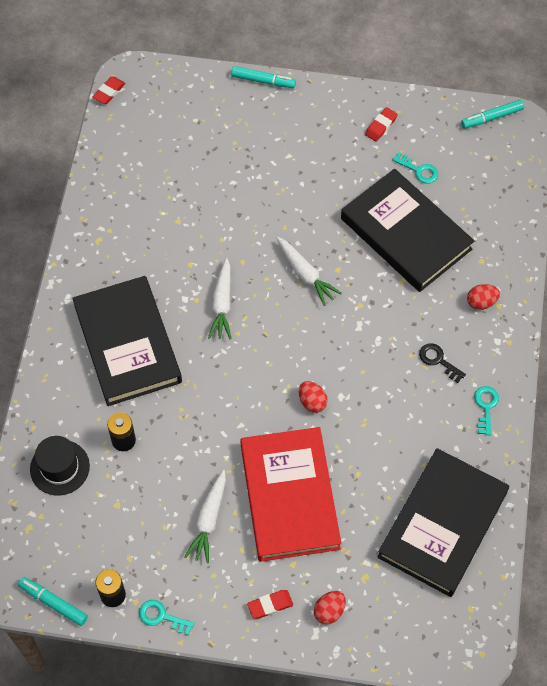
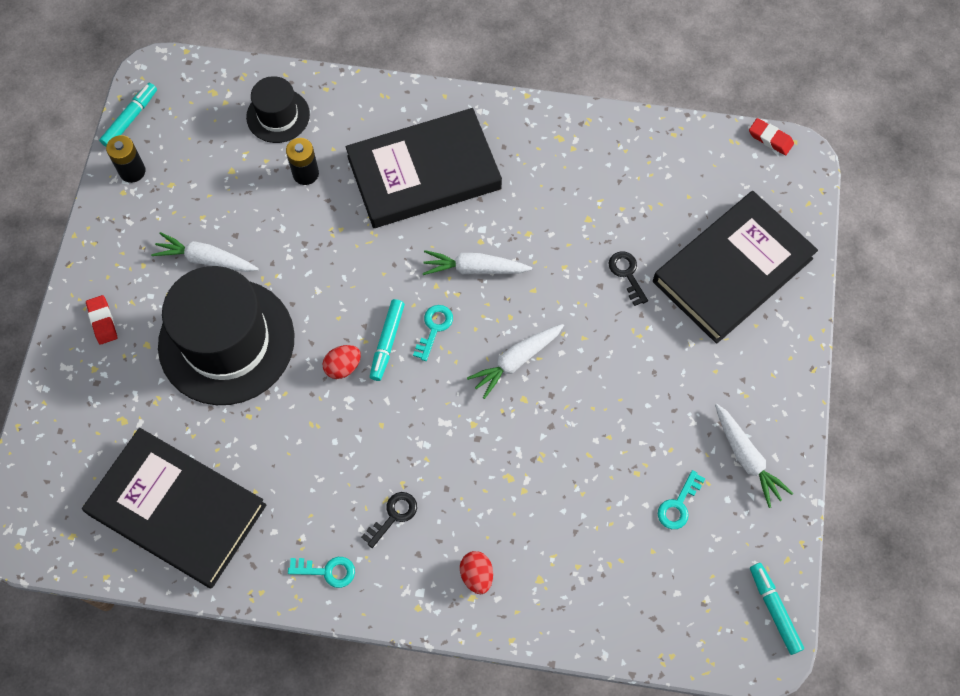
camera: 90 degrees right, 5 degrees up
(162, 617) = (103, 217): turquoise key -> turquoise key (434, 328)
(229, 195) = (627, 274): none -> black key
(263, 81) = (806, 312): turquoise marker -> turquoise marker (387, 342)
(289, 496) = (226, 341): red book -> black hat
(329, 611) = (88, 381): red egg -> none
(381, 126) = (746, 458): red eraser -> white carrot
(406, 234) = (578, 484): black book -> black book (732, 270)

